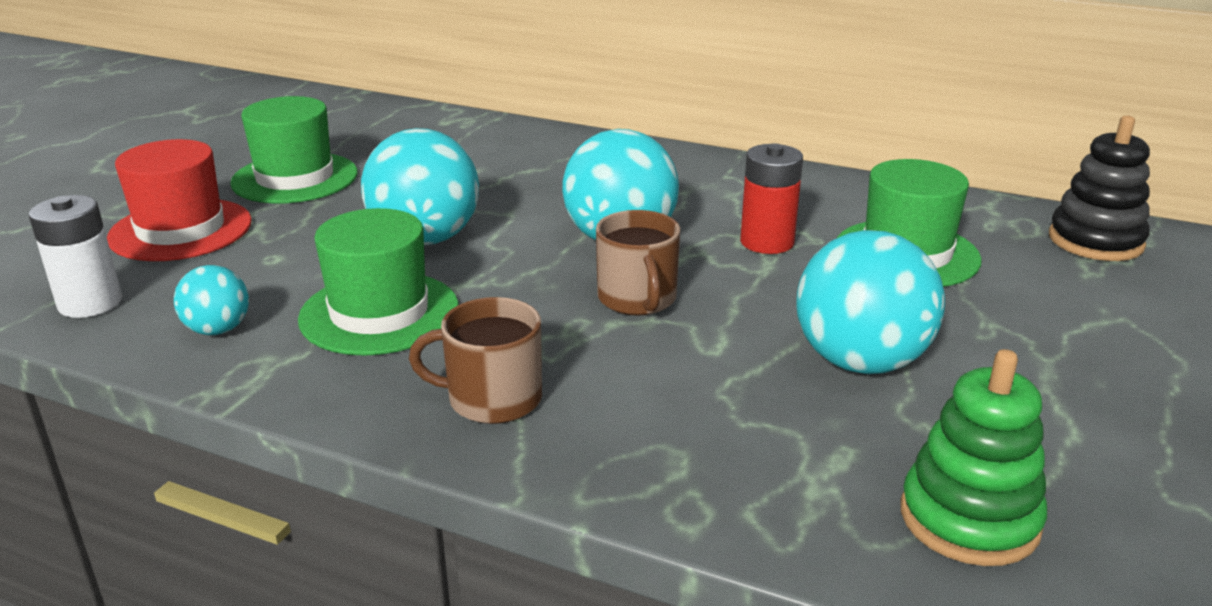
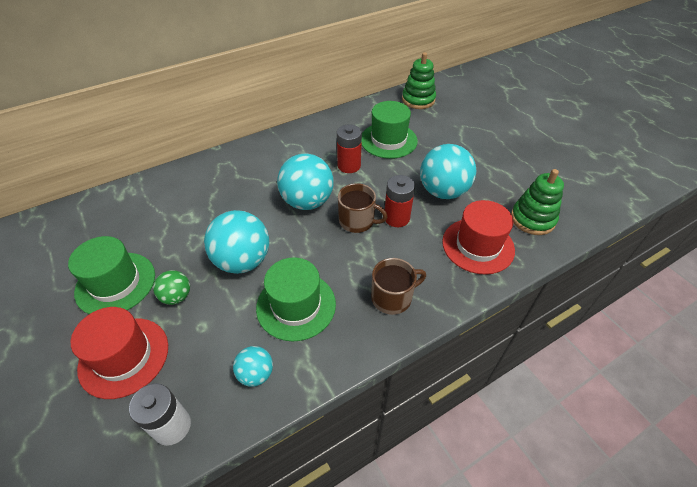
camera: 55 degrees left, 20 degrees up
(309, 221) = (177, 296): none -> green ball
(492, 399) = (392, 297): brown mug -> brown mug turned 150 degrees counterclockwise
(702, 334) = (396, 218): none -> red battery
(759, 459) = (478, 246): none -> red hat
(1095, 241) = (418, 100): black stacking toy -> green stacking toy

